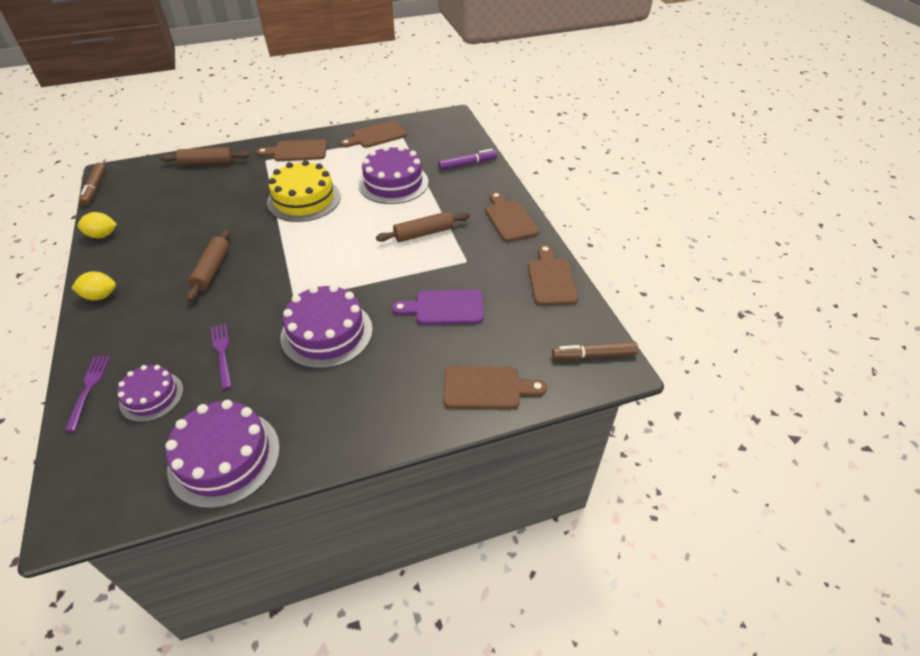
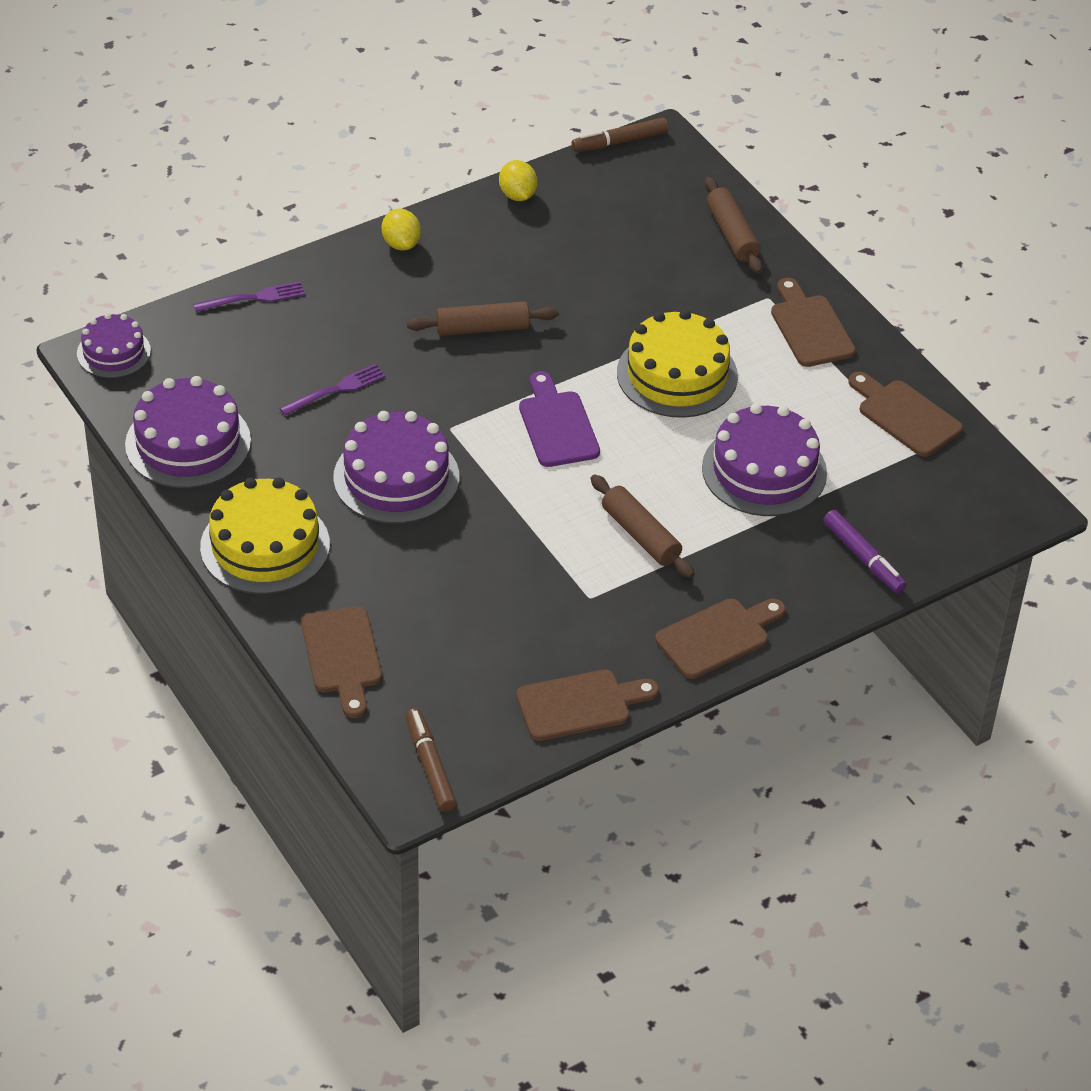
camera: 75 degrees right, 0 degrees up
(151, 396) = (256, 353): purple cake -> purple cake (113, 352)
(362, 419) = (265, 546): none -> yellow cake
(444, 308) = (479, 589): purple cutting board -> purple cutting board (557, 425)

